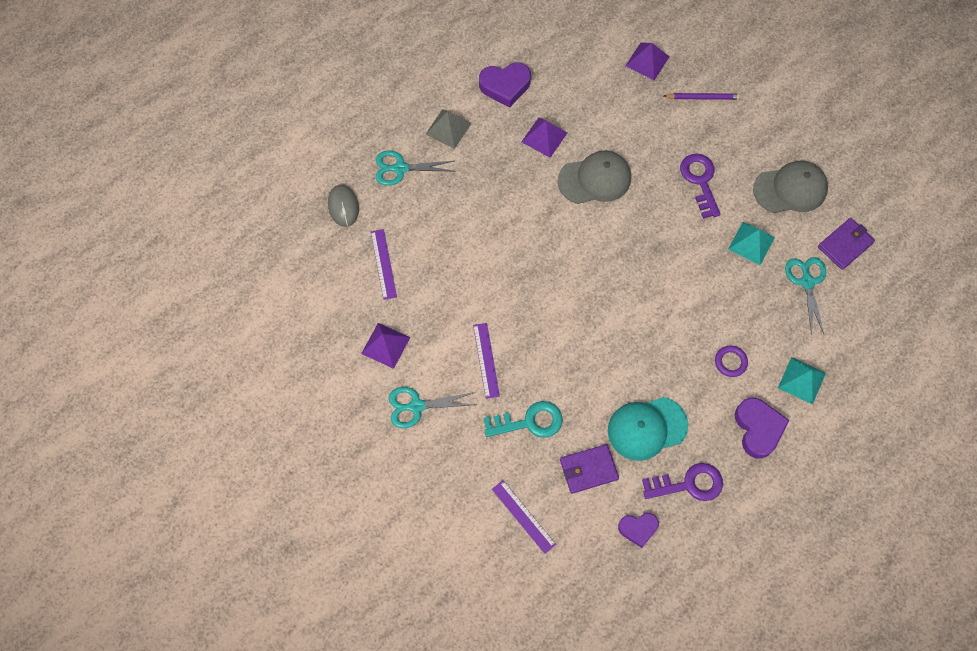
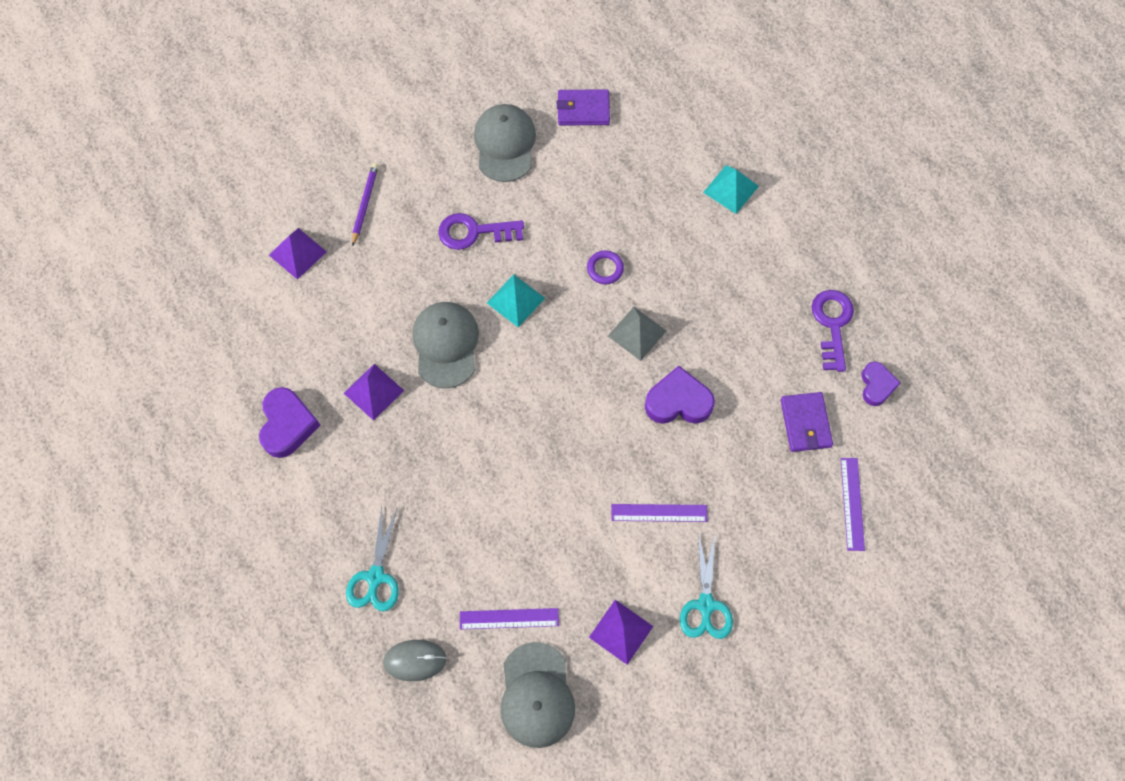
camera: 80 degrees left, 0 degrees up
(329, 293) = (536, 695): none -> grey cap
(448, 128) = (331, 506): grey pyramid -> grey pyramid (637, 333)
(523, 516) = (852, 503): purple ruler -> purple ruler turned 60 degrees counterclockwise
(529, 422) = (742, 476): turquoise key -> none
(647, 428) = (765, 353): turquoise cap -> none
(730, 362) = (700, 252): purple ring -> purple ring (605, 269)
(751, 243) = (563, 198): turquoise pyramid -> turquoise pyramid (516, 300)
(758, 429) = (779, 243): purple heart -> purple heart (678, 401)
(807, 282) = (620, 156): turquoise scissors -> none
(845, 245) = (583, 109): purple wallet -> purple wallet turned 60 degrees counterclockwise

